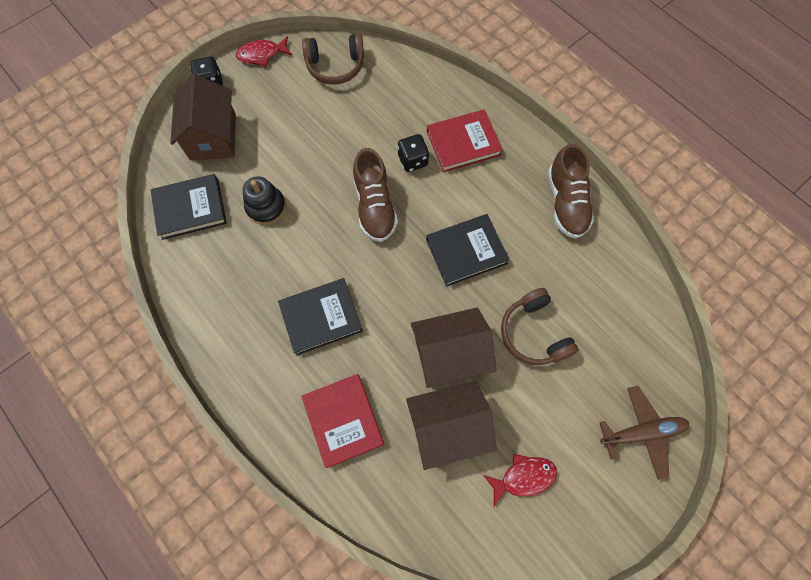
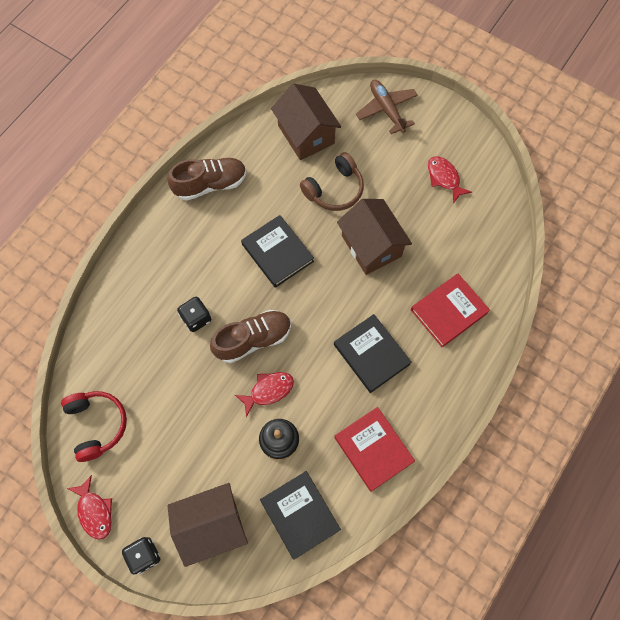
camera: 105 degrees left, 0 degrees up
(317, 208) = (268, 391): none -> red fish
(335, 66) = (97, 425): brown headphones -> red headphones
(447, 427) = (427, 235): brown house -> brown house (306, 134)
(463, 143) = (167, 278): red book -> red book (373, 449)

